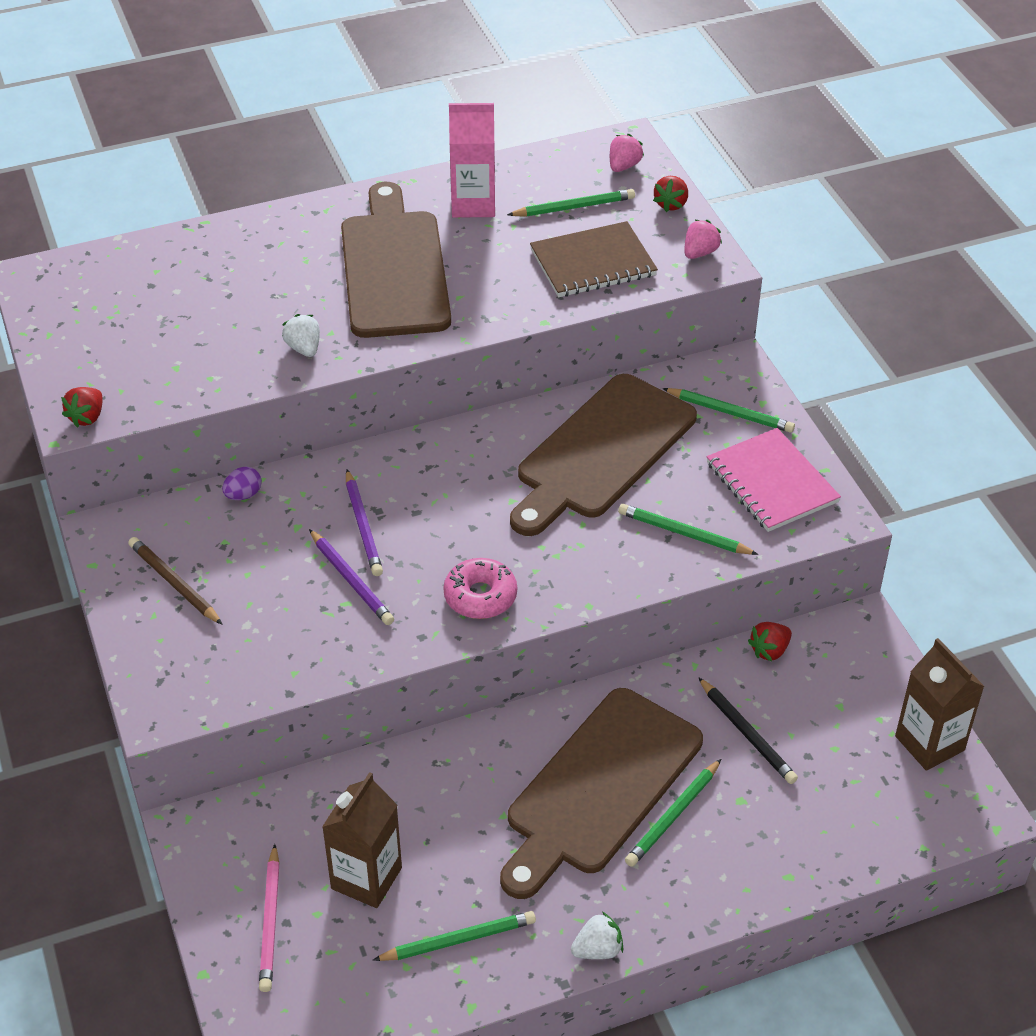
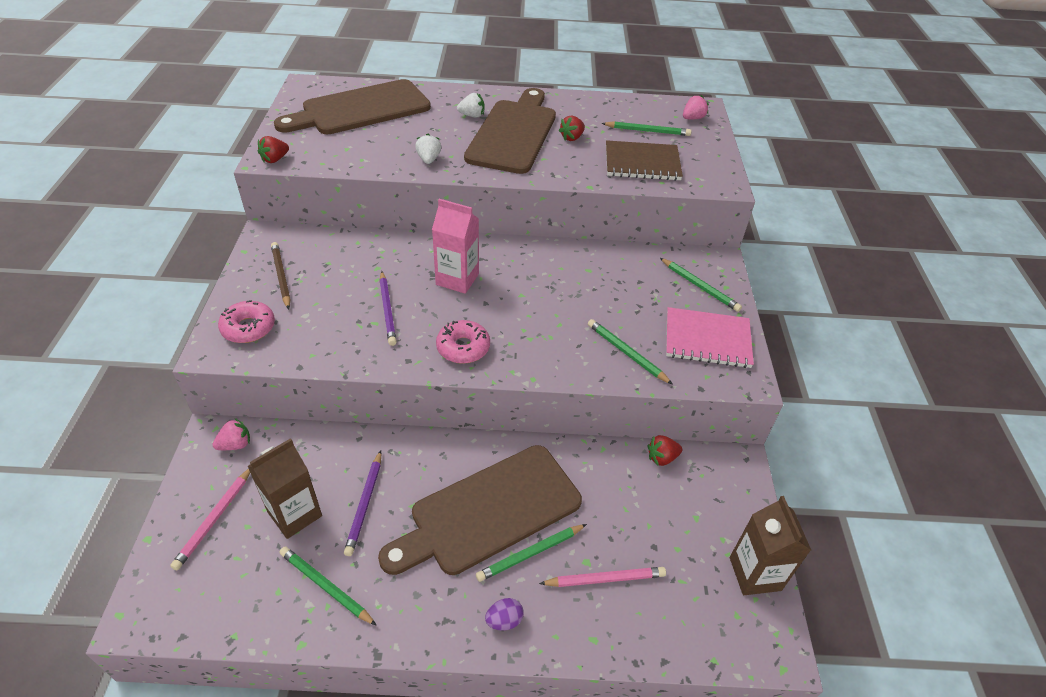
camera: 20 degrees right, 0 degrees up
(184, 667) = (248, 328): none -> pink donut
(243, 495) = (358, 240): purple egg -> purple egg (504, 620)
(363, 526) = (417, 280): purple pencil -> purple pencil (365, 504)
(458, 939) = (325, 586): green pencil -> green pencil turned 150 degrees counterclockwise
(473, 204) = (584, 114): pink carton -> pink carton (457, 279)
(597, 949) = (418, 638): white strawberry -> white strawberry (472, 115)
(602, 452) = (598, 284): brown cutting board -> brown cutting board (361, 109)
(671, 204) = (713, 145): red strawberry -> red strawberry (572, 138)
(700, 253) = (718, 176): pink strawberry -> pink strawberry (235, 444)
(747, 734) = (616, 512): black pencil -> none
(770, 810) = (605, 579): none -> pink pencil
(771, 483) = (707, 340): pink notebook -> pink notebook turned 75 degrees counterclockwise

